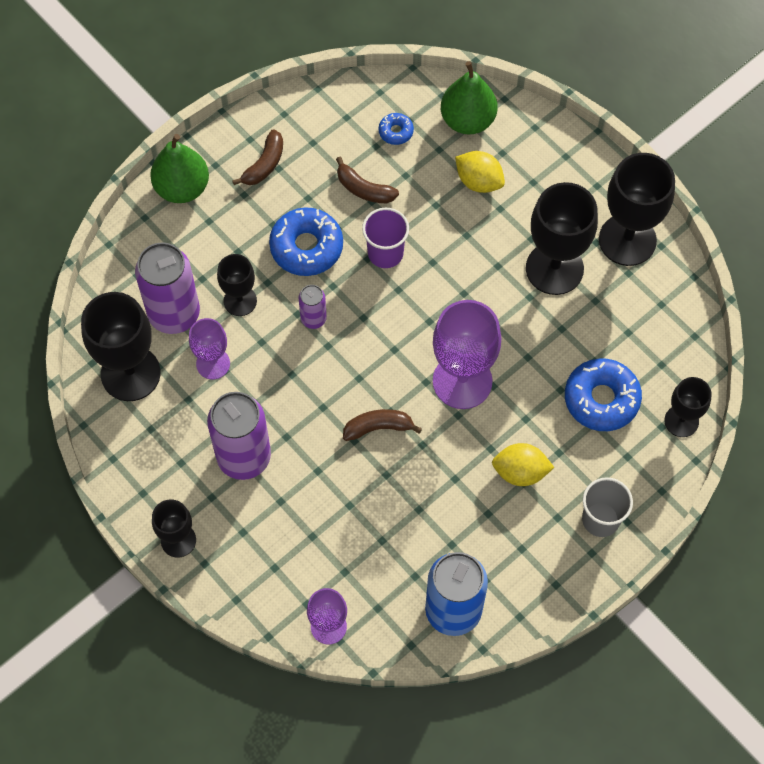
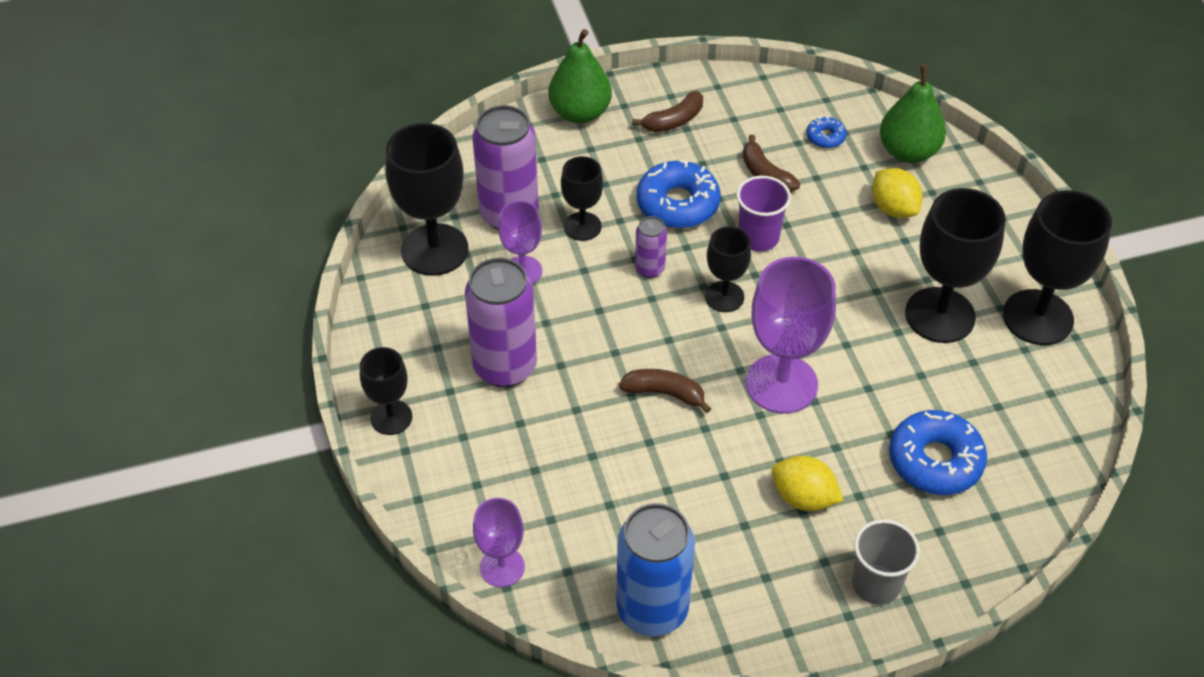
camera: 25 degrees right, 15 degrees down
(681, 421) = (1023, 519): black goblet -> black goblet (724, 297)

